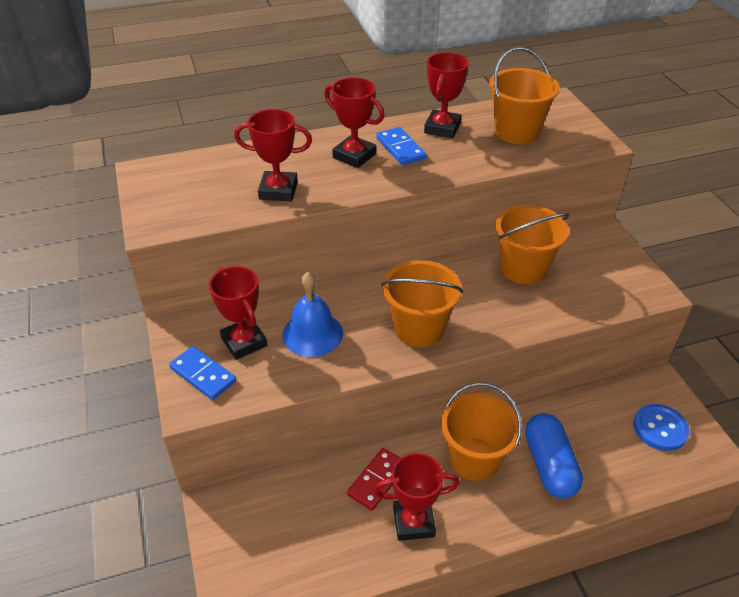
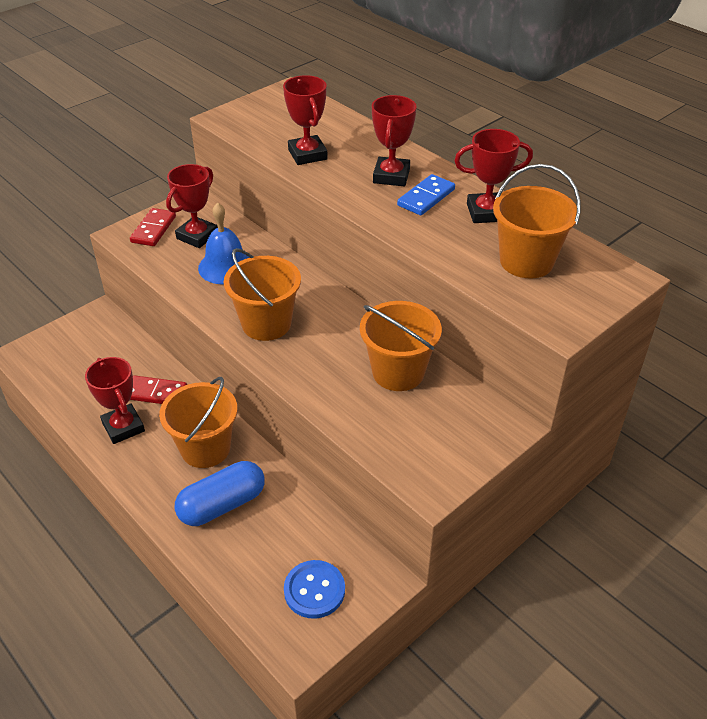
camera: 65 degrees right, 0 degrees up
(203, 375) = (153, 229): blue domino -> red domino

